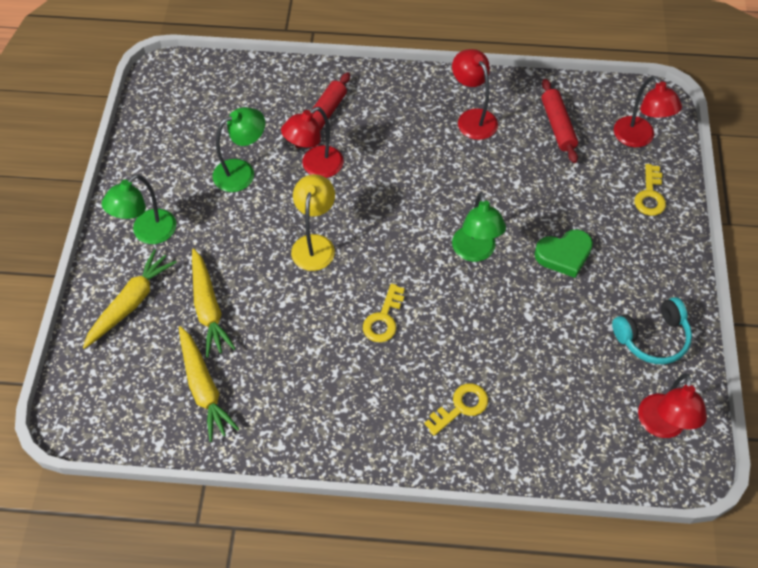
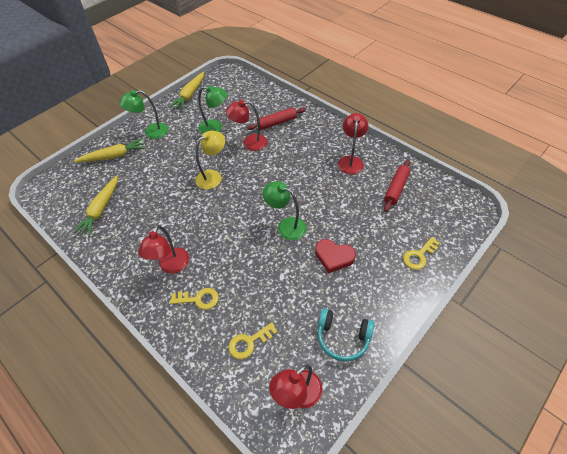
camera: 40 degrees right, 5 degrees down
(208, 308) = (140, 177): yellow carrot -> yellow carrot (190, 95)
(383, 319) = (208, 230): yellow key -> yellow key (249, 342)
(475, 252) = (286, 226): green lamp -> green lamp turned 90 degrees clockwise
(564, 255) = (334, 257): green heart -> red heart
(638, 138) = (441, 221): red lamp -> red lamp (171, 266)

